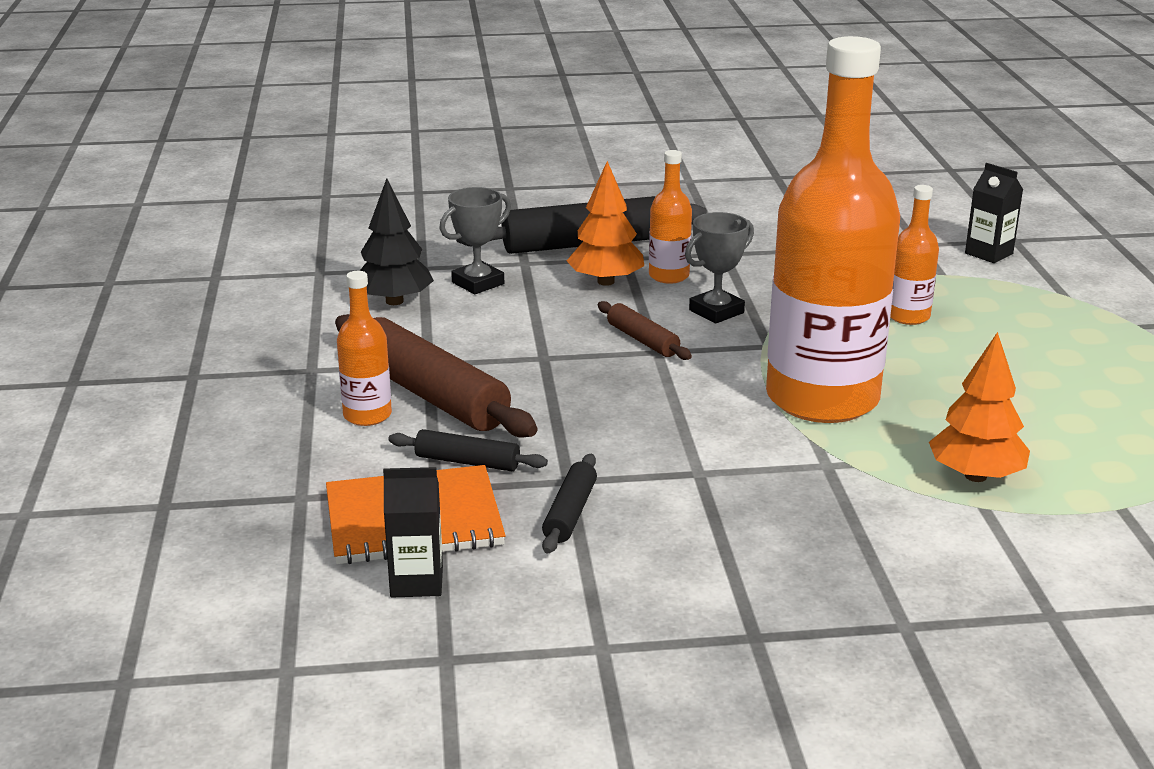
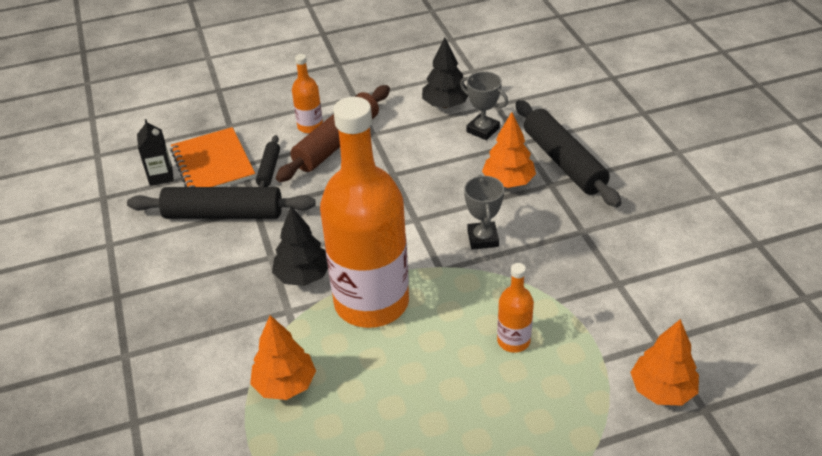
camera: 80 degrees right, 15 degrees up
(570, 513) = (223, 214): black rolling pin -> black rolling pin, size x2.01
(642, 340) = (428, 211): brown rolling pin -> none
(669, 276) = (530, 209): orange bottle -> none
(716, 311) = (482, 238): grey trophy -> grey trophy turned 45 degrees clockwise
(753, 447) = (303, 276): none -> black tree
(989, 253) = (662, 390): black carton -> orange tree

